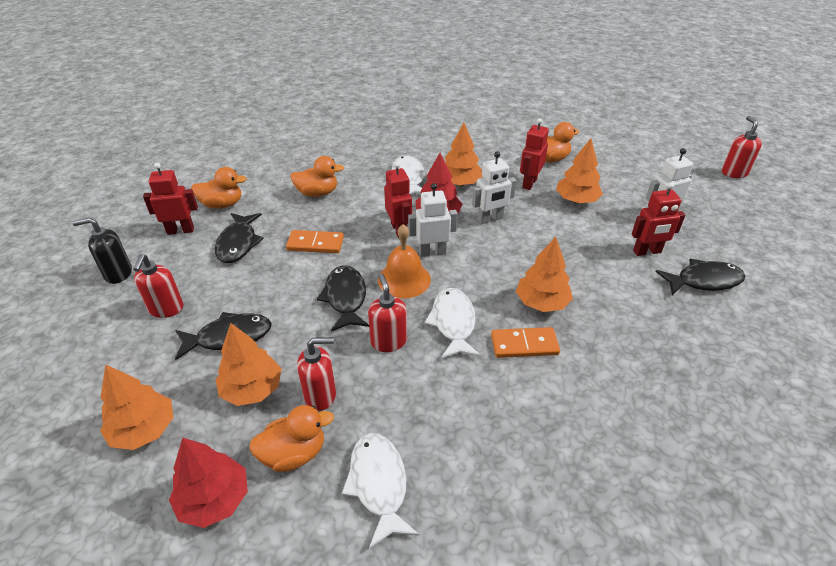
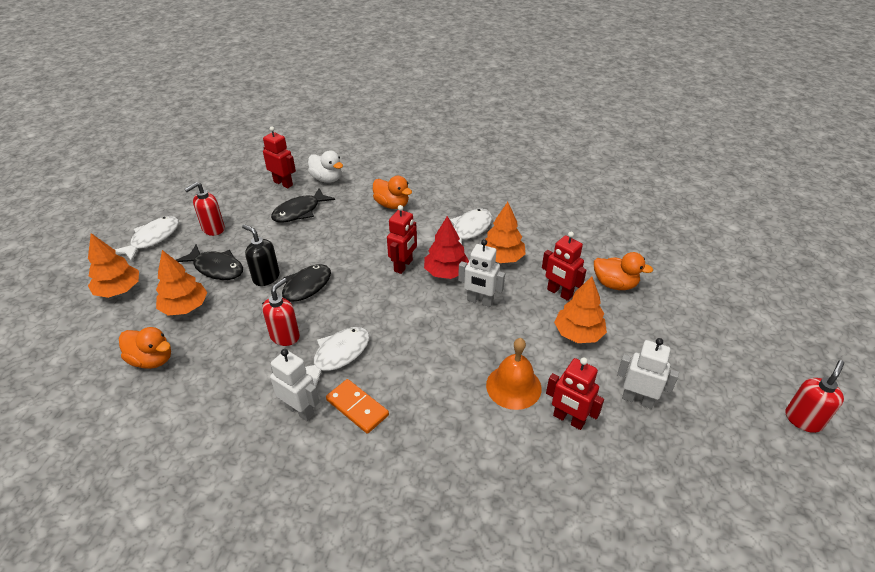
camera: 45 degrees right, 0 degrees up
(118, 274) = (221, 192): black soap dispenser -> black soap dispenser (266, 277)
(214, 499) = (94, 352): red tree -> none
(222, 204) = (327, 179): orange duck -> white duck
(315, 244) = (339, 241): orange domino -> none
(320, 395) = (207, 338): red soap dispenser -> none
(378, 484) = (160, 413): white fish -> white fish (152, 239)
(404, 279) = (354, 303): orange bell -> orange bell (513, 386)
(432, 252) = (400, 297): white robot -> white robot (300, 410)
(529, 183) = (559, 293): red robot -> red robot turned 120 degrees counterclockwise
(541, 302) = (416, 389): orange tree -> none
(704, 281) = (579, 482): black fish -> none

